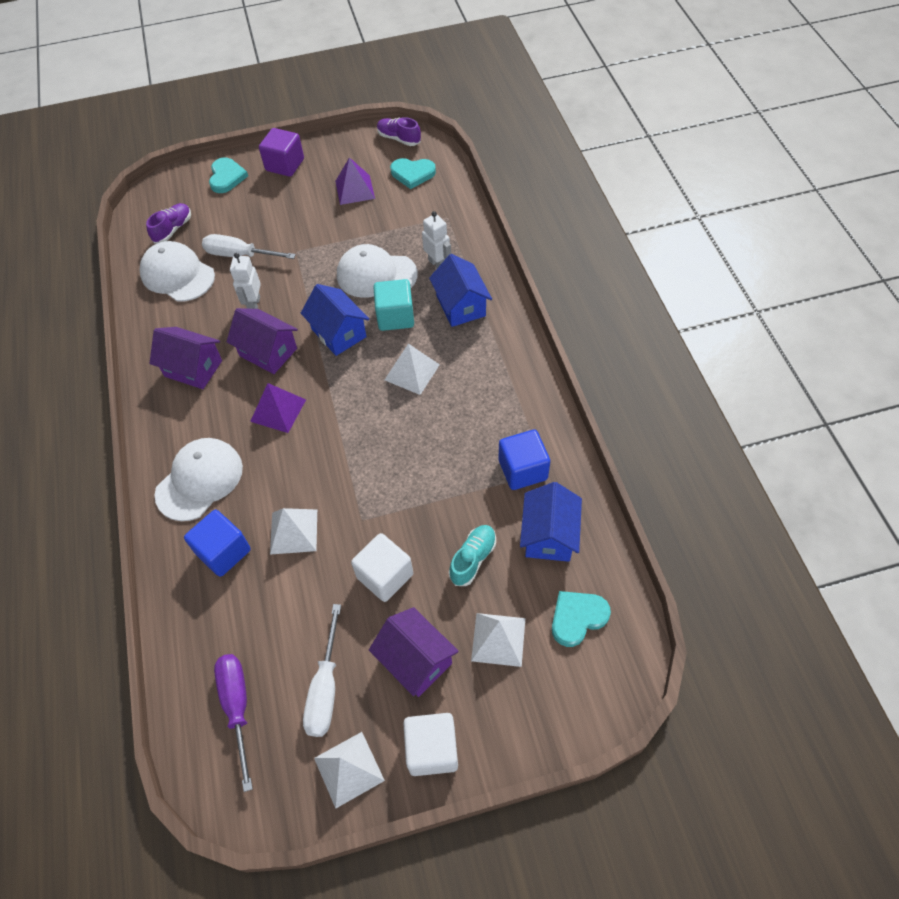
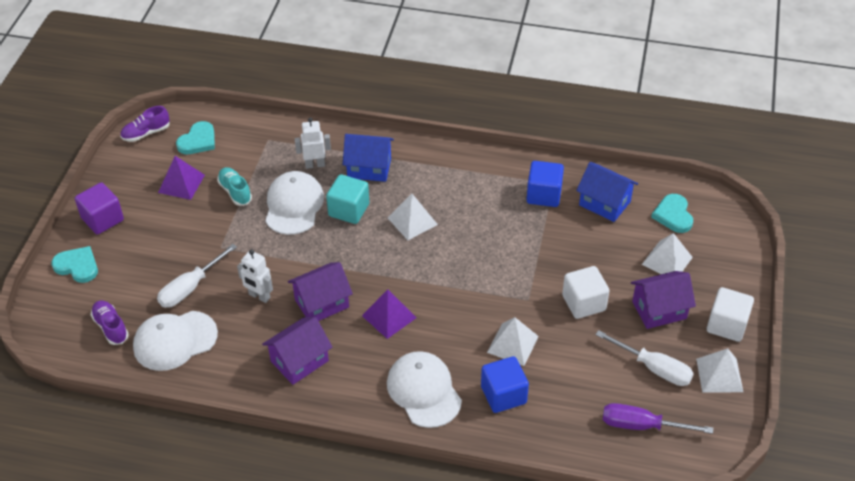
camera: 65 degrees left, 10 degrees down
(339, 333) = (337, 251): blue house -> none
(376, 275) = (294, 205): white cap -> white cap turned 150 degrees clockwise
(473, 559) = (599, 250): turquoise shoe -> turquoise shoe (235, 192)

